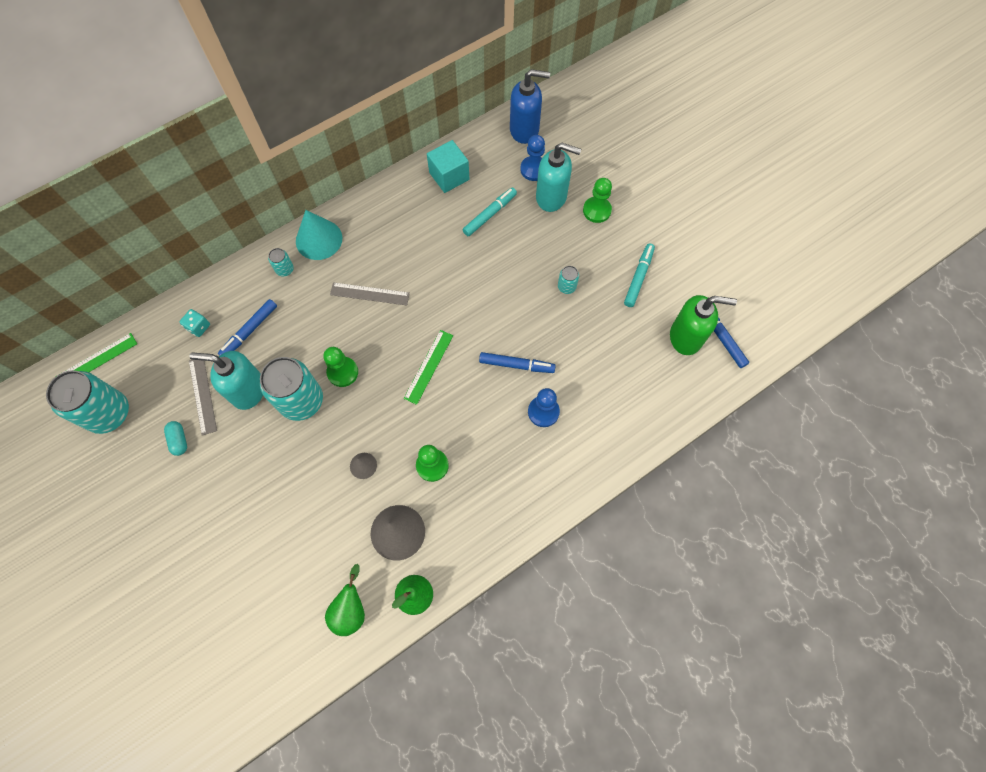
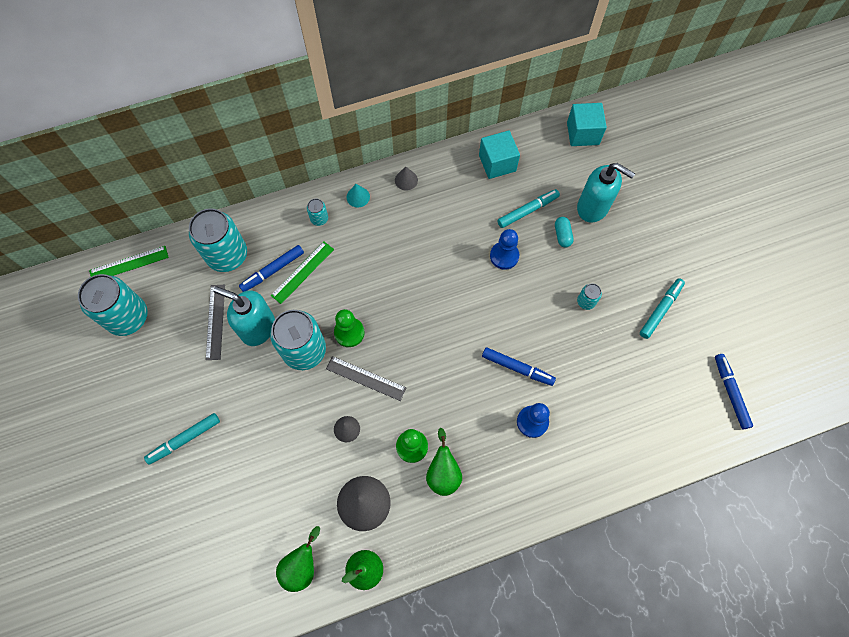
camera: 15 degrees right, 0 degrees up
(179, 440) = (184, 359): turquoise capsule -> turquoise capsule (562, 235)
(199, 327) = (227, 255): turquoise dice -> turquoise can
(199, 519) = (185, 439): none -> turquoise marker
(319, 239) = (358, 197): turquoise cone -> turquoise cone, size x0.51
(363, 212) = (406, 180): none -> grey cone
(369, 294) = (393, 262): grey ruler -> grey ruler (366, 378)
(429, 366) = (432, 348): green ruler -> green ruler (302, 272)
(469, 482) = (443, 472): none -> green pear
(524, 130) = (582, 133): blue soap dispenser -> turquoise cube
(534, 169) = (582, 175): blue pawn -> blue pawn (504, 256)
(597, 210) = (635, 231): green pawn -> none
(686, 337) = (694, 383): green soap dispenser -> none

